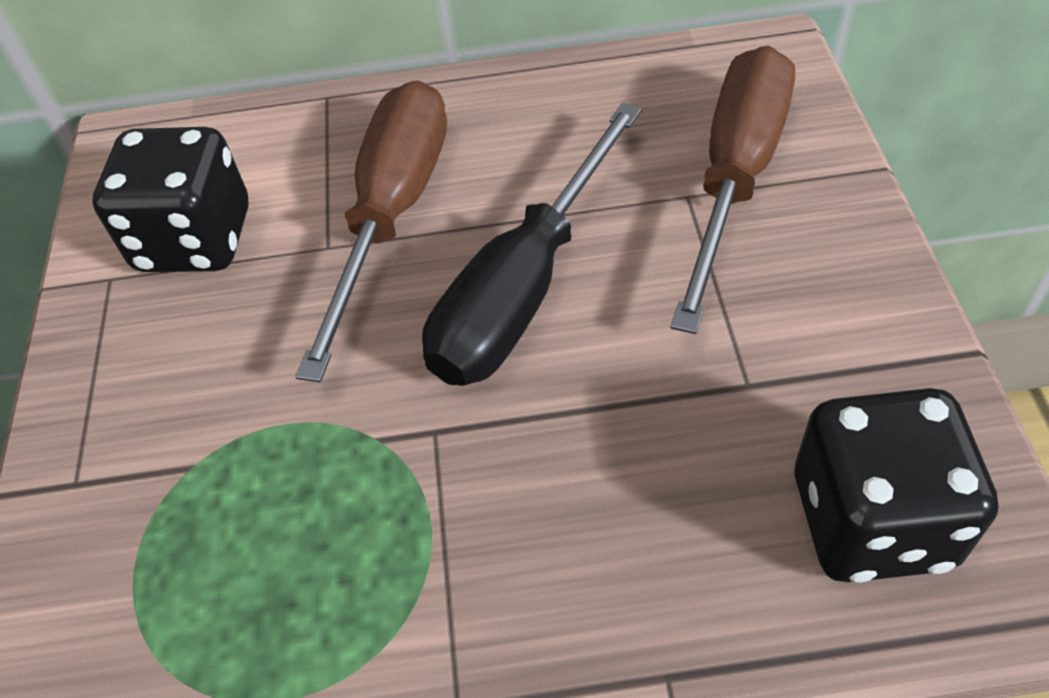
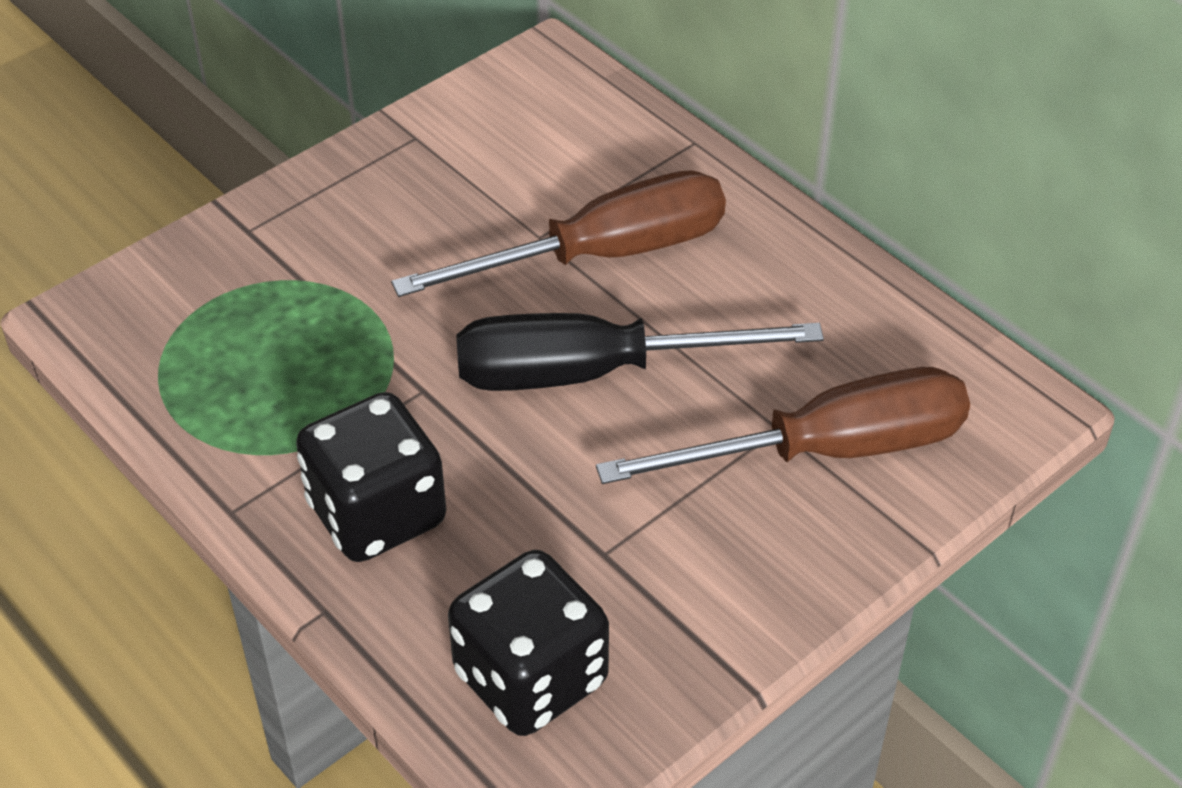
camera: 50 degrees right, 5 degrees down
(195, 240) = (484, 159): black dice -> black dice (377, 514)

